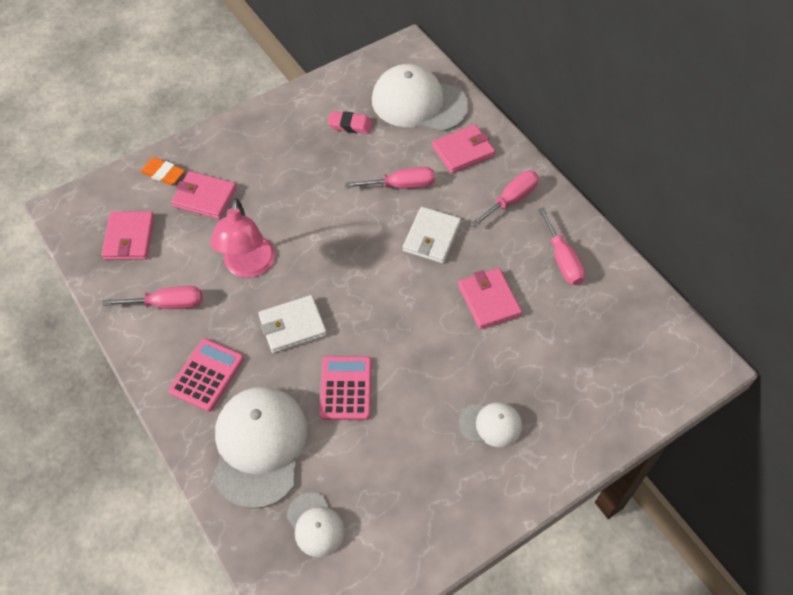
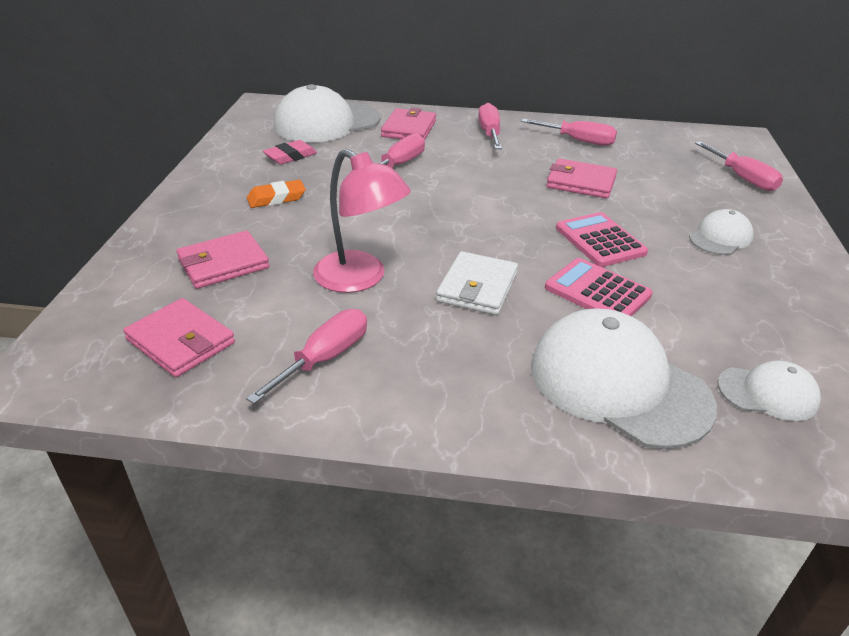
camera: 50 degrees left, 20 degrees down
(163, 174) = (140, 275): orange eraser -> orange eraser (276, 198)
(207, 375) = (469, 376): pink calculator -> pink calculator (600, 240)
(431, 237) = (477, 176): white wallet -> none
(614, 398) = (742, 178): none -> pink screwdriver

